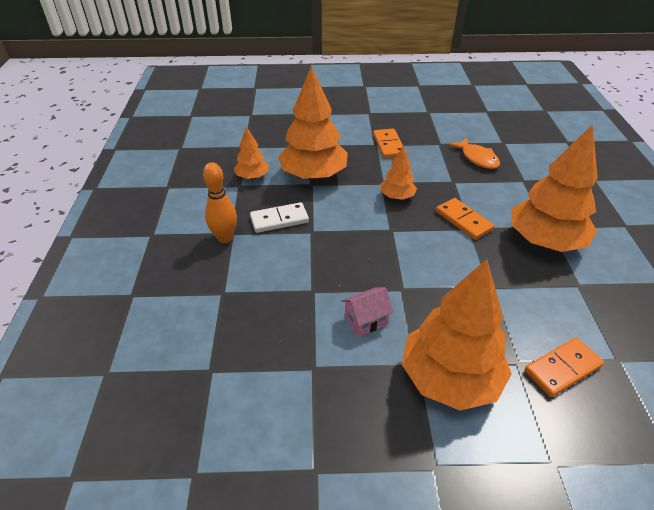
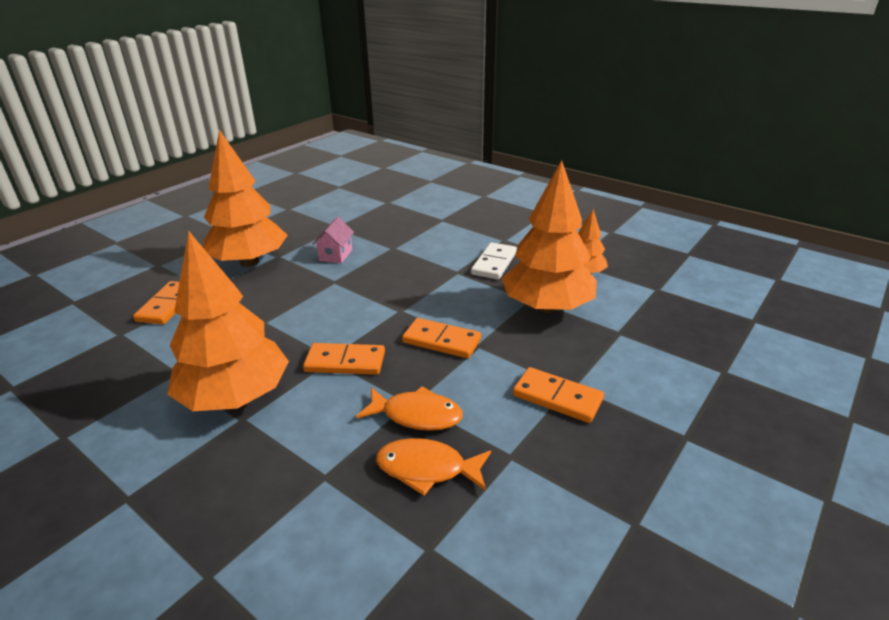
camera: 130 degrees right, 10 degrees down
(225, 238) = (501, 235): orange bowling pin -> none
(397, 197) = (441, 341): orange tree -> orange domino
(457, 176) = (416, 415): none -> orange fish

